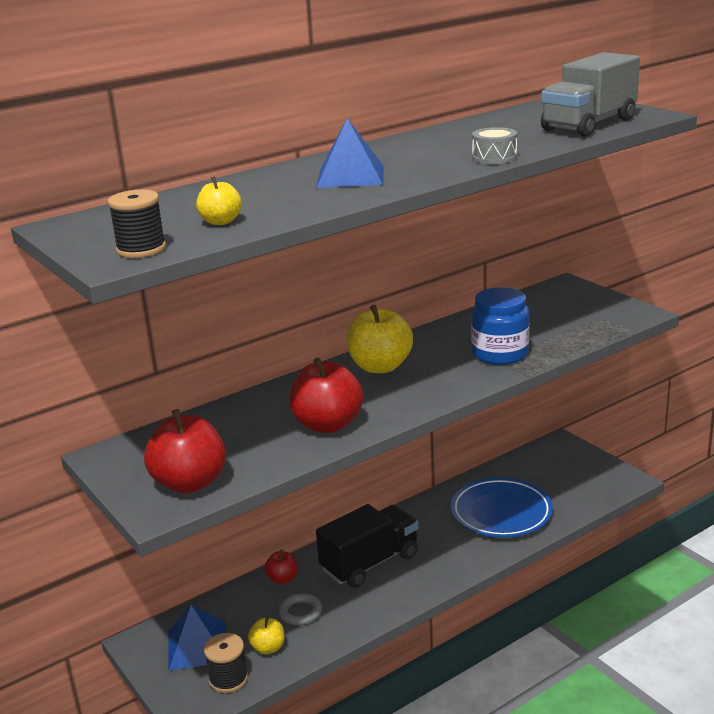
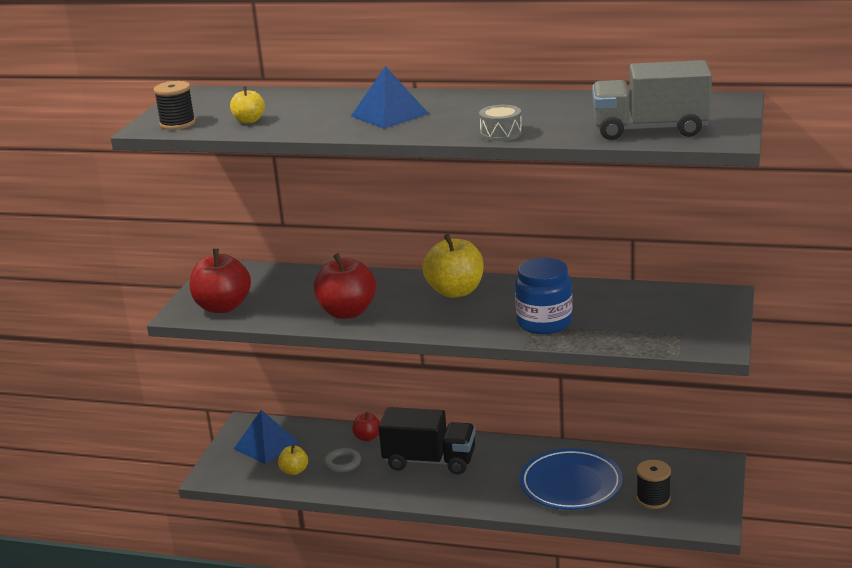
camera: 50 degrees right, 0 degrees up
(228, 679) = (250, 473): black spool -> black spool (653, 499)

